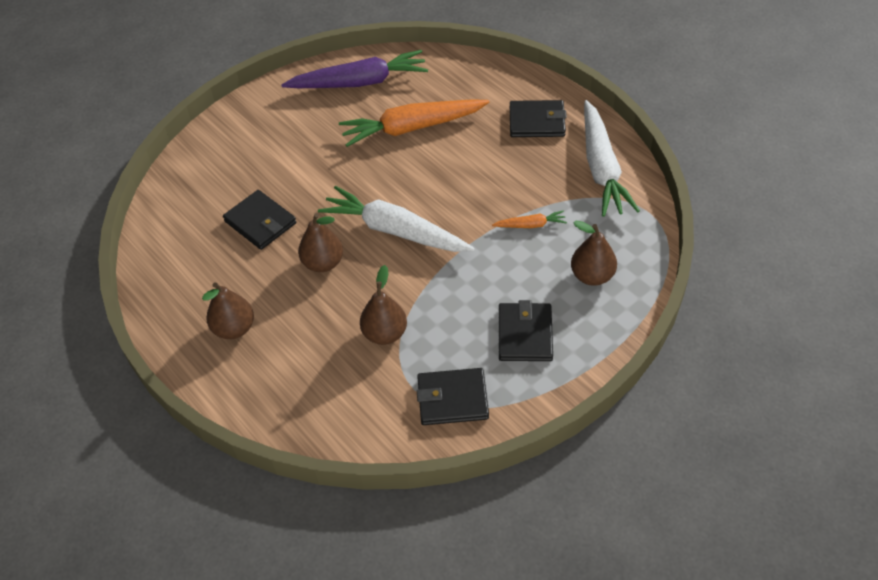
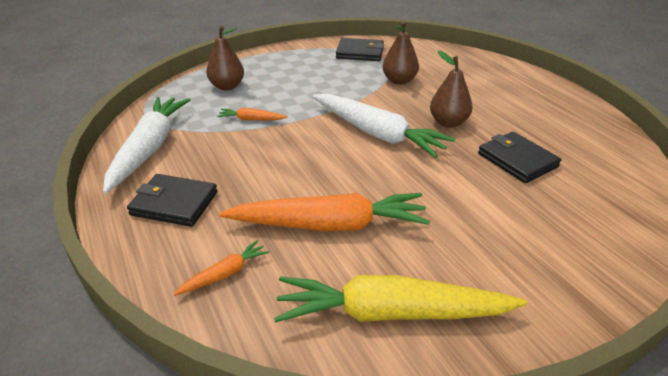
camera: 170 degrees left, 15 degrees down
(234, 328) = (521, 97): brown pear -> none
(359, 82) = (391, 313): purple carrot -> yellow carrot
(468, 83) = (225, 274): none -> orange carrot
(525, 334) = (297, 68): black wallet -> none

